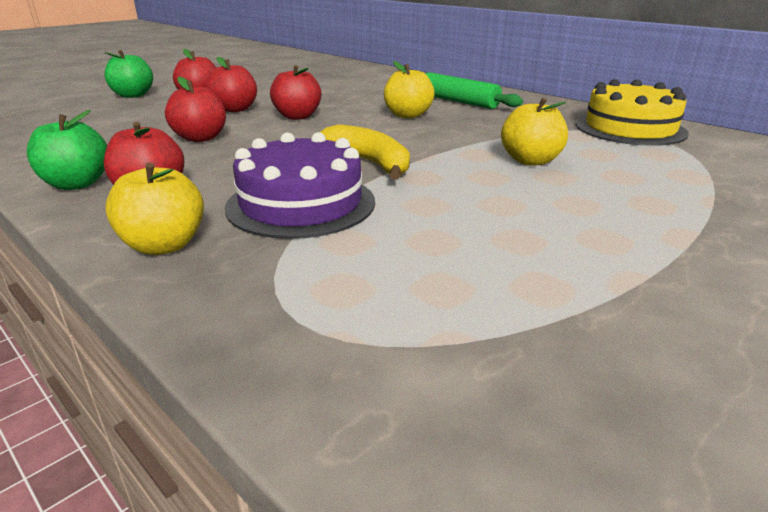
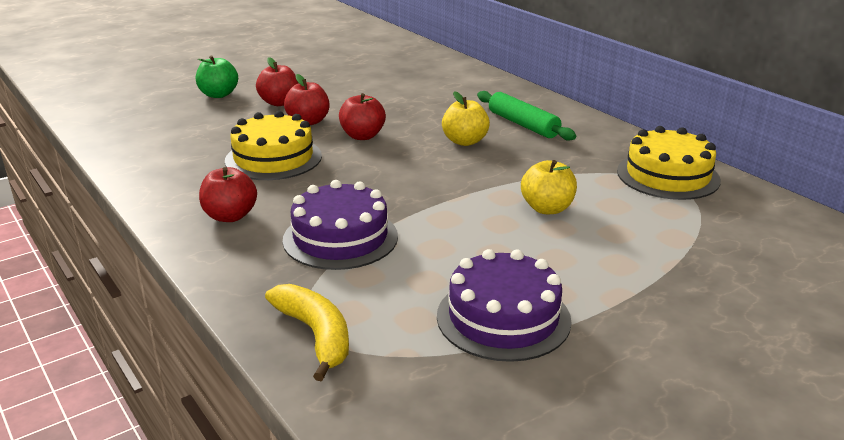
camera: 10 degrees right, 0 degrees up
(77, 184) = (176, 203): green apple -> none
(164, 245) = (237, 266): yellow apple -> none
(200, 138) = (273, 158): red apple -> yellow cake
(369, 163) = (407, 199): yellow banana -> yellow banana (316, 335)
(561, 275) = (503, 318): none -> purple cake

